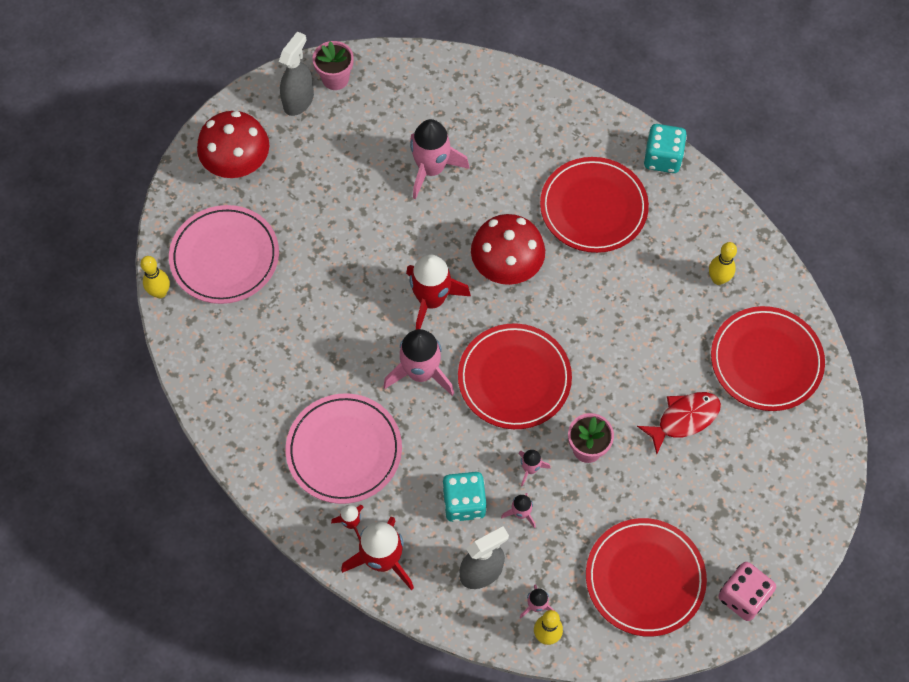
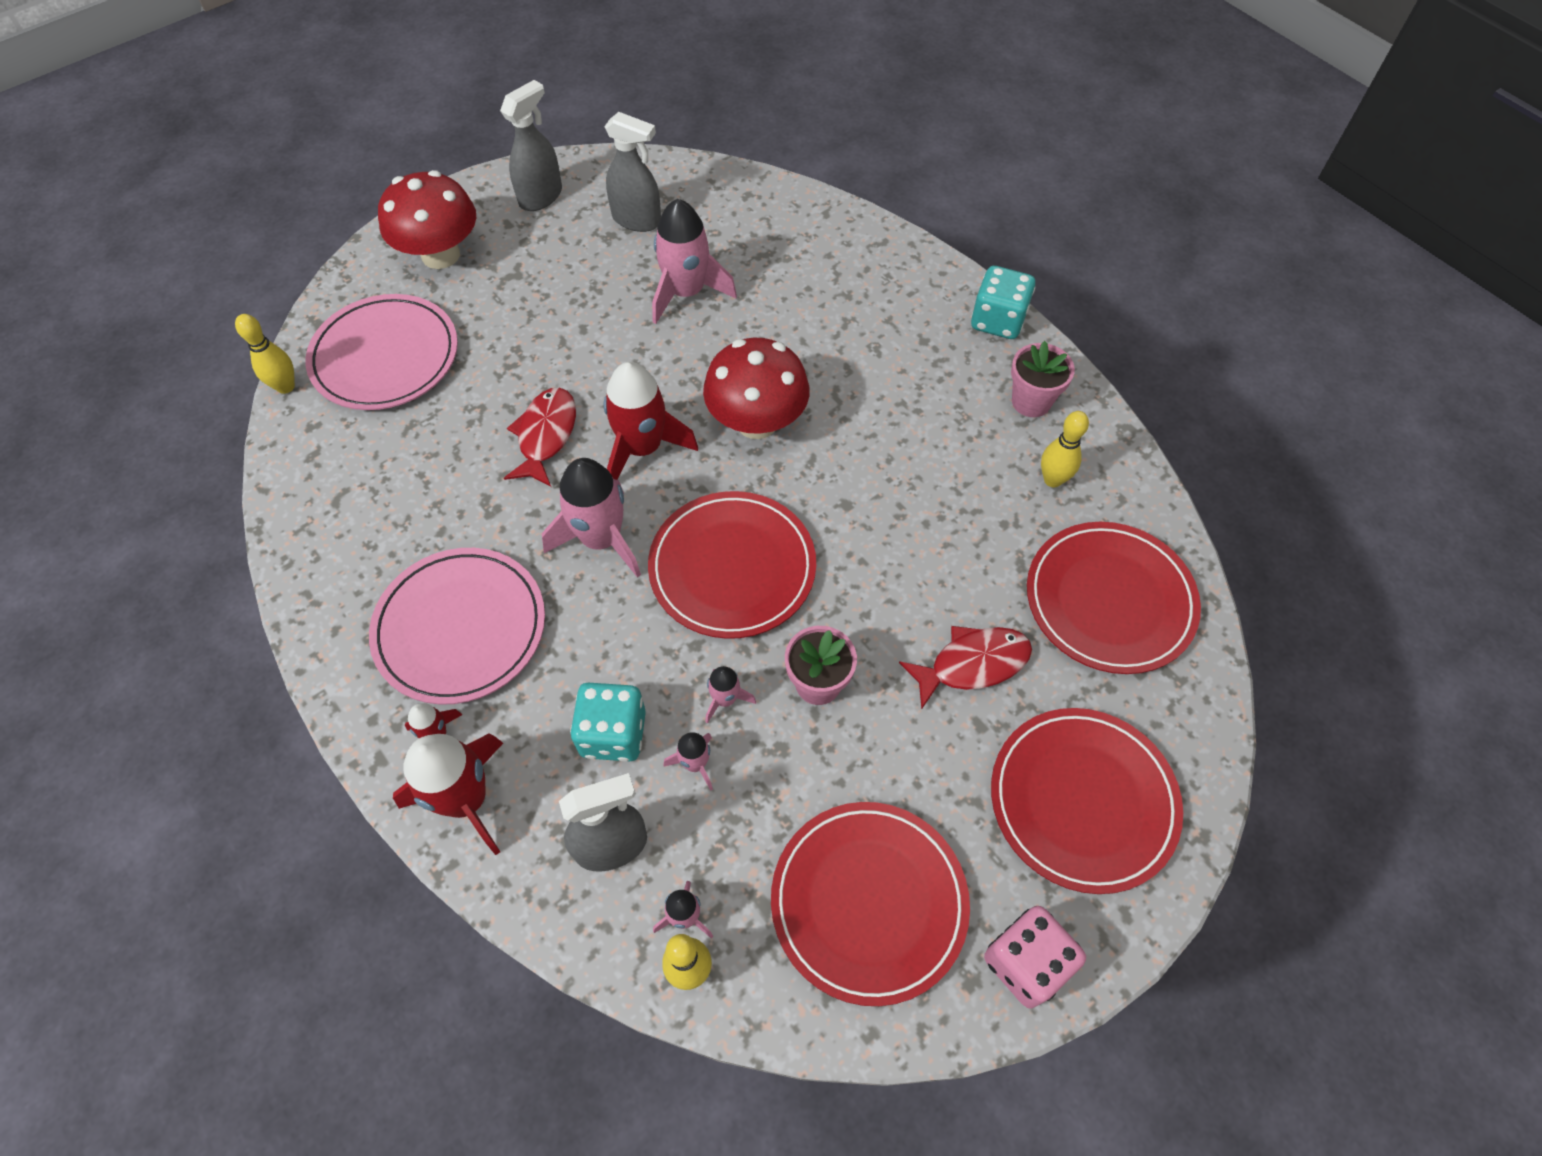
camera: 10 degrees right, 5 degrees down
(335, 79) = (594, 179): pink flower pot -> pink flower pot (1031, 401)
(360, 301) = (546, 435): none -> red fish
(378, 111) = (637, 220): none -> grey spray bottle
(593, 207) = (892, 366): red plate -> red plate (1082, 801)

